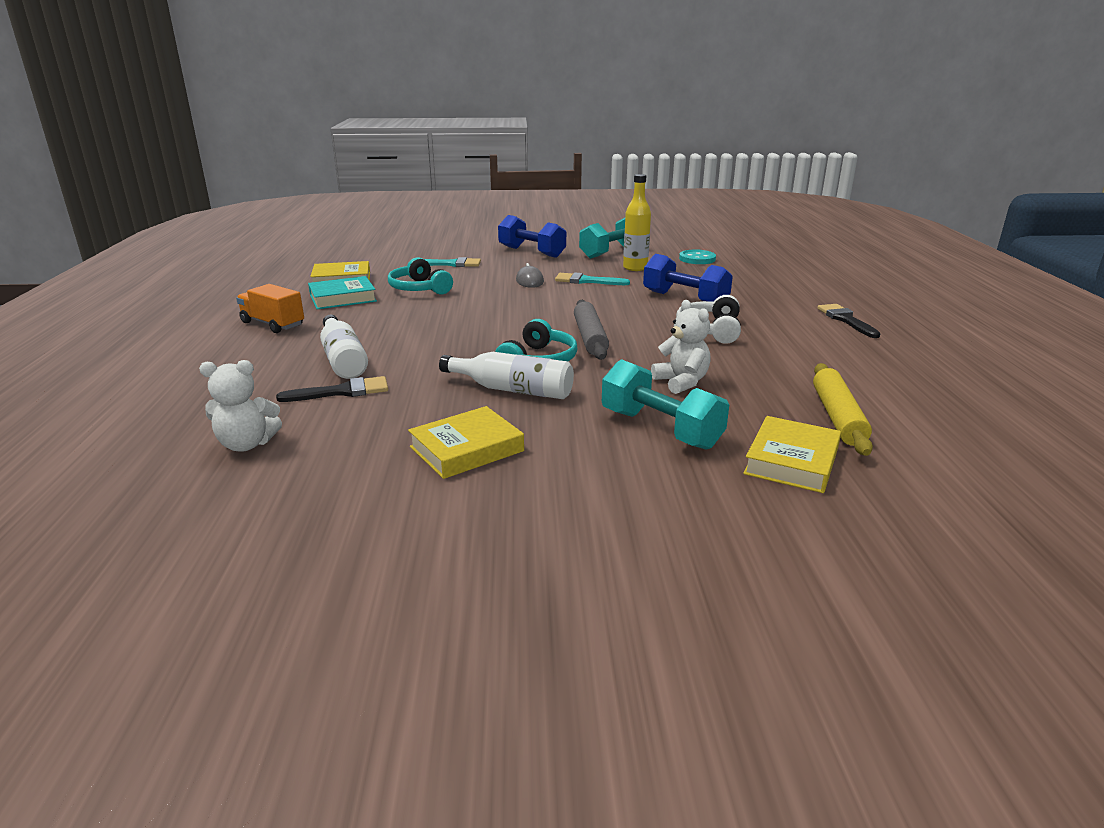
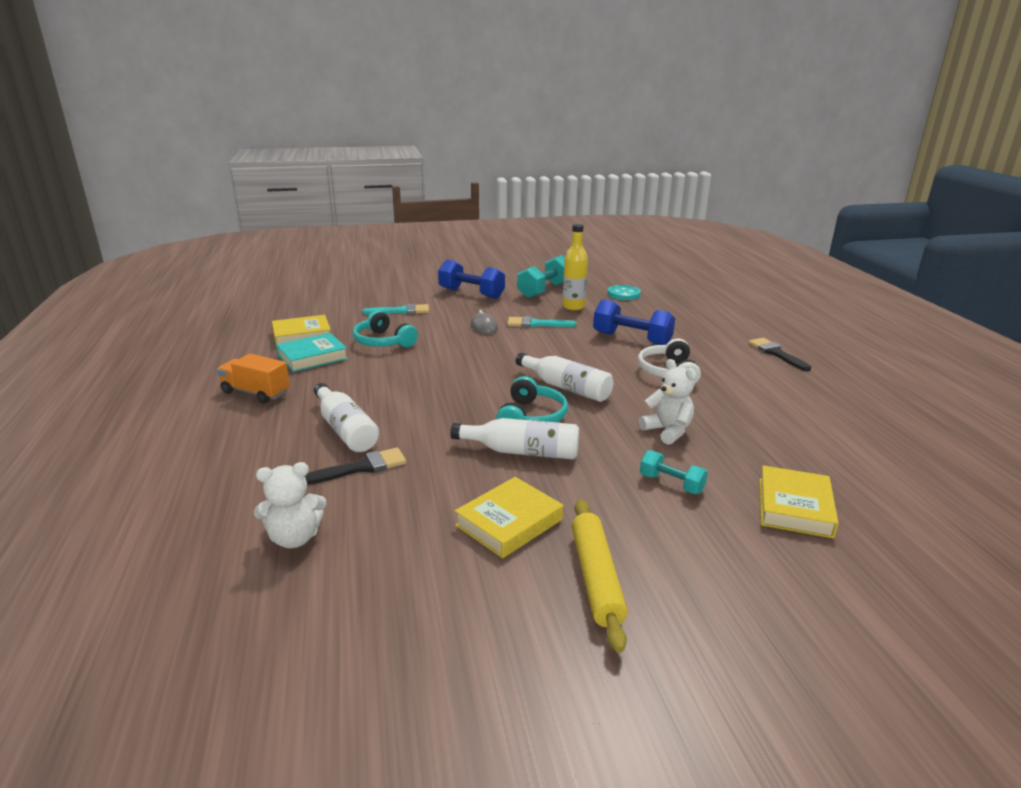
camera: 10 degrees left, 0 degrees up
(589, 337) = (566, 388): grey rolling pin -> white bottle
(660, 429) = (671, 484): turquoise dumbbell -> turquoise dumbbell, size x0.56
(837, 417) = (811, 457): yellow rolling pin -> yellow rolling pin (595, 578)

